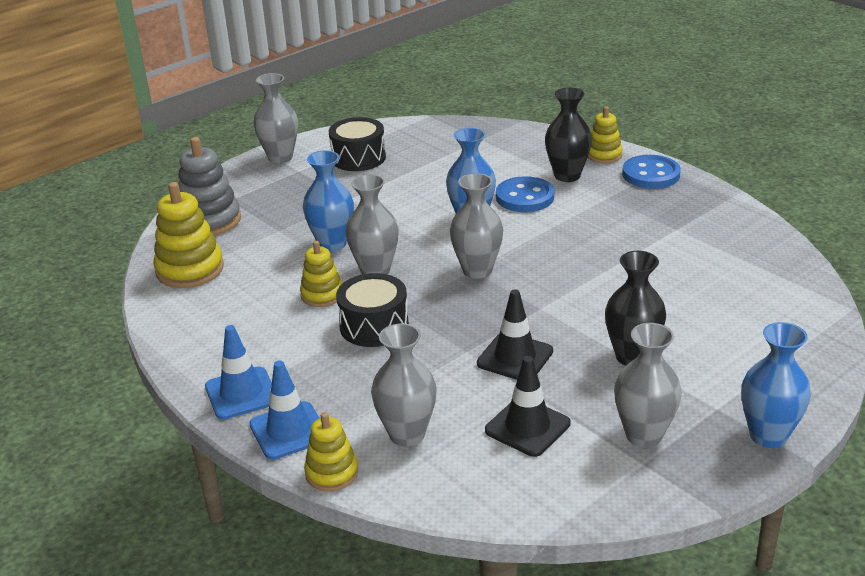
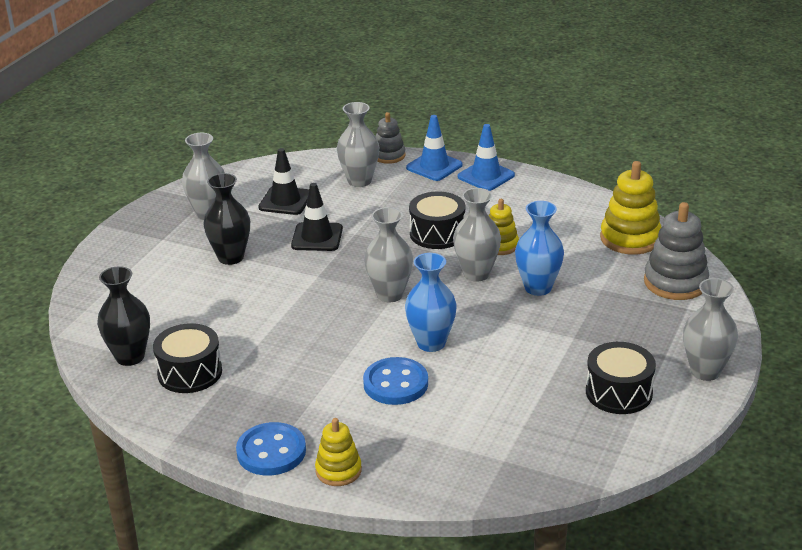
camera: 155 degrees right, 0 degrees up
(331, 473) = (389, 155): yellow stacking toy -> grey stacking toy
(567, 176) = (366, 425): black vase -> black vase (130, 357)
(708, 243) = (190, 372): none -> black drum
(768, 435) = (126, 231): blue vase -> none

